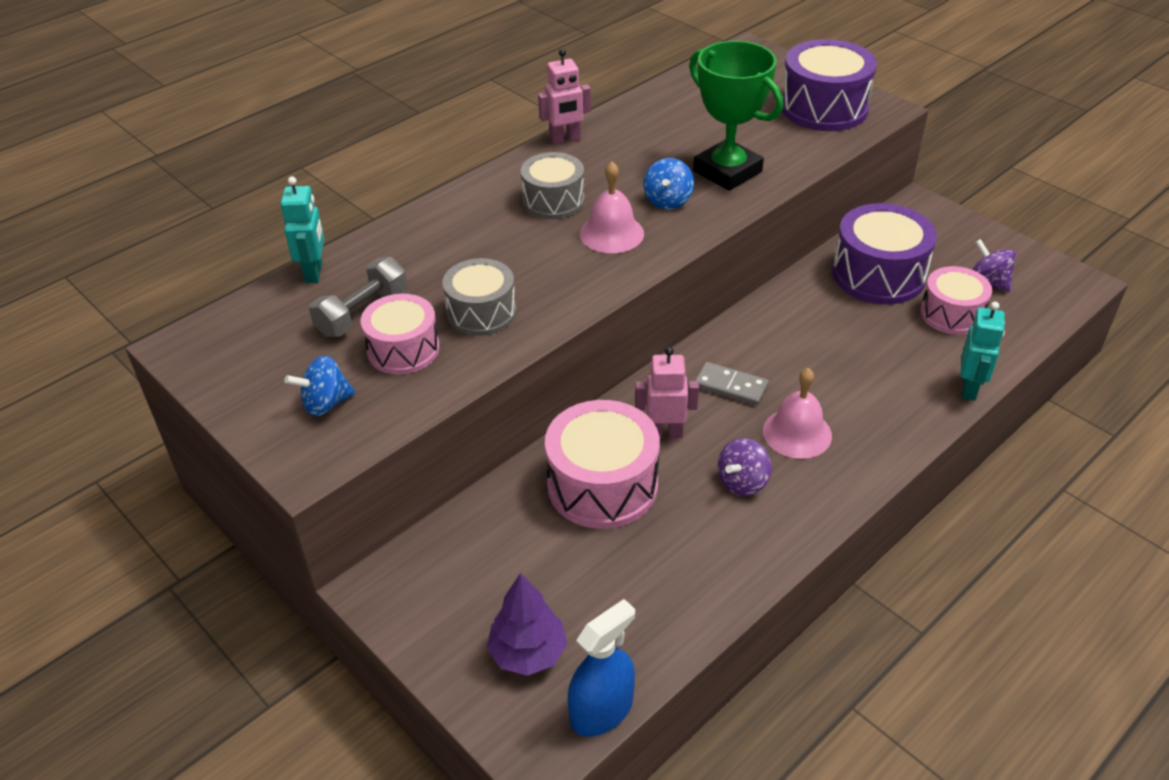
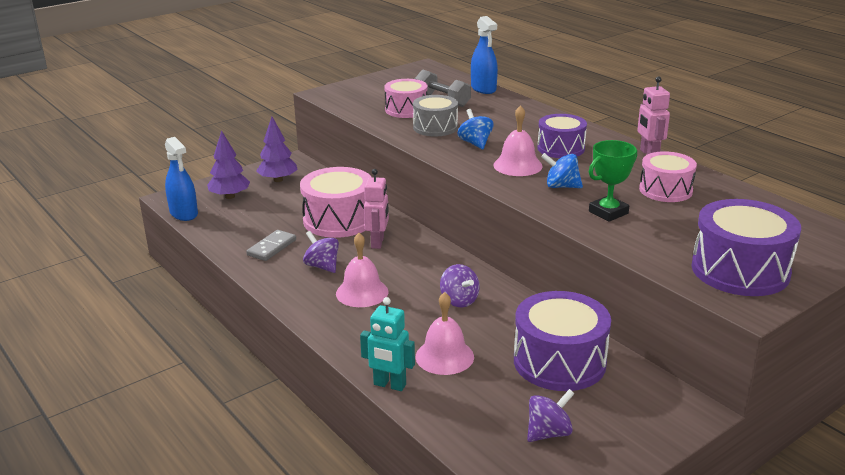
camera: 95 degrees right, 15 degrees down
(314, 272) = (483, 88): turquoise robot -> blue spray bottle
(326, 404) = (368, 95): blue spinning top -> blue spinning top (475, 143)
(457, 593) = (278, 180): none -> purple tree
(553, 201) = (561, 148): grey drum -> purple drum
(727, 171) = (608, 212): green trophy -> green trophy, size x0.63
(731, 386) = (419, 271): grey domino -> grey domino (272, 247)
(789, 347) = (459, 300): none -> purple spinning top
(902, 352) = (444, 356): none -> pink bell
(951, 314) = (496, 396): pink drum -> pink drum (665, 190)

